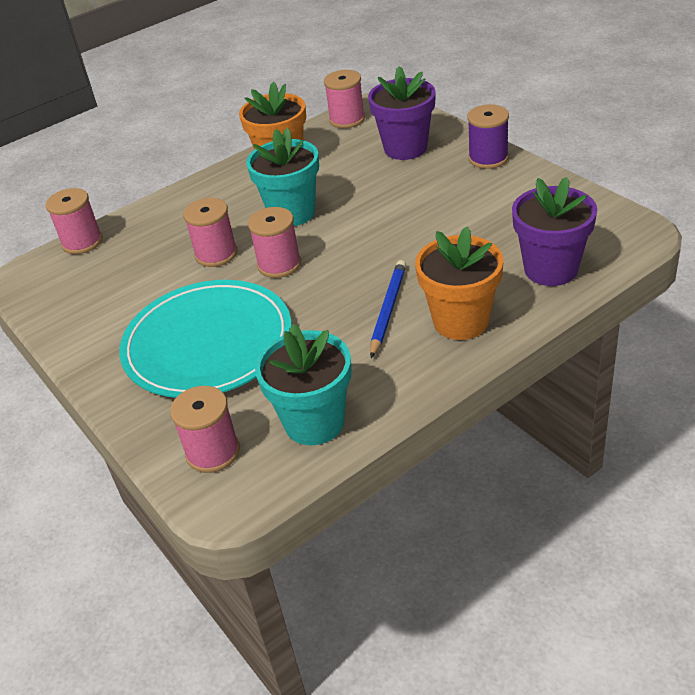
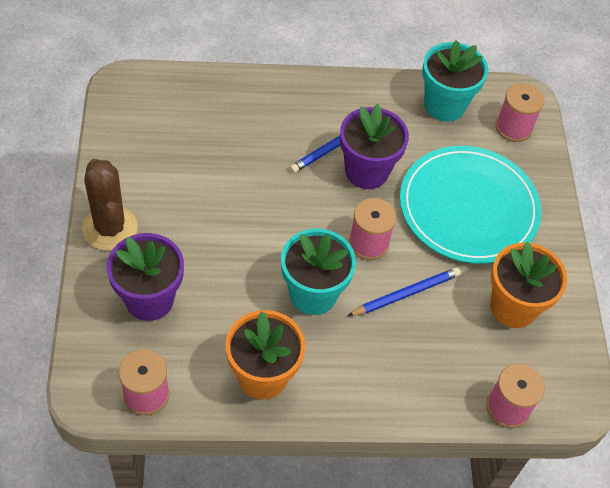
camera: 155 degrees left, 15 degrees up
(216, 254) = (406, 294): pink spool -> blue pencil
(461, 321) = (302, 105): orange flower pot -> orange flower pot (513, 307)
(488, 158) = (110, 228): purple spool -> brown cactus
(551, 269) = (208, 99): purple flower pot -> purple flower pot (366, 171)

